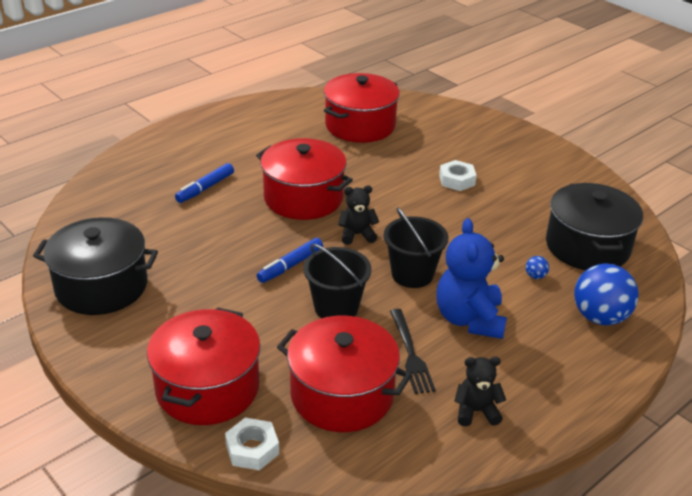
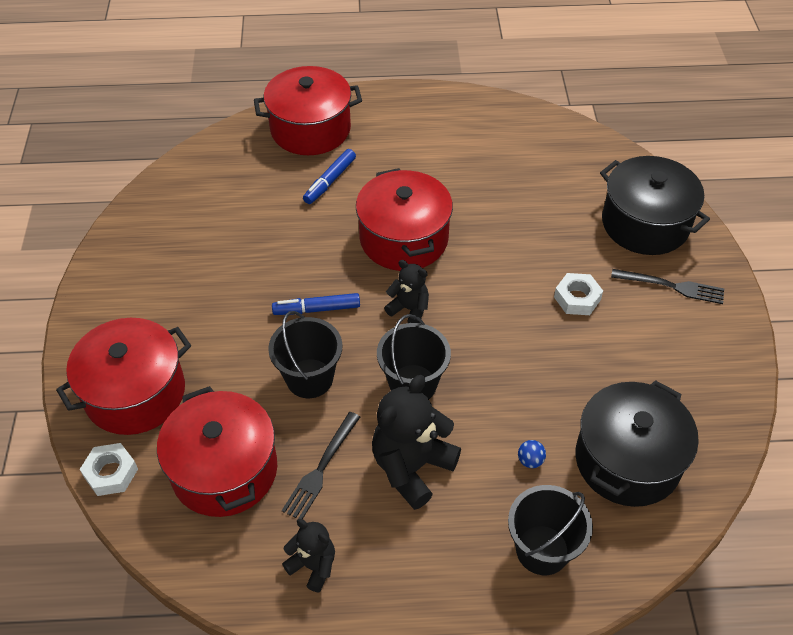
camera: 40 degrees right, 15 degrees up
(101, 286) = (154, 243): black pot -> black pot (645, 224)
(205, 188) = (330, 181): blue marker -> blue marker turned 45 degrees counterclockwise
(360, 125) = (548, 177): red pot -> red pot (310, 129)
(469, 319) = (412, 467): blue teddy bear -> black teddy bear
(503, 150) = (673, 286): none -> black fork
(599, 317) = (542, 550): blue ball -> black bucket

